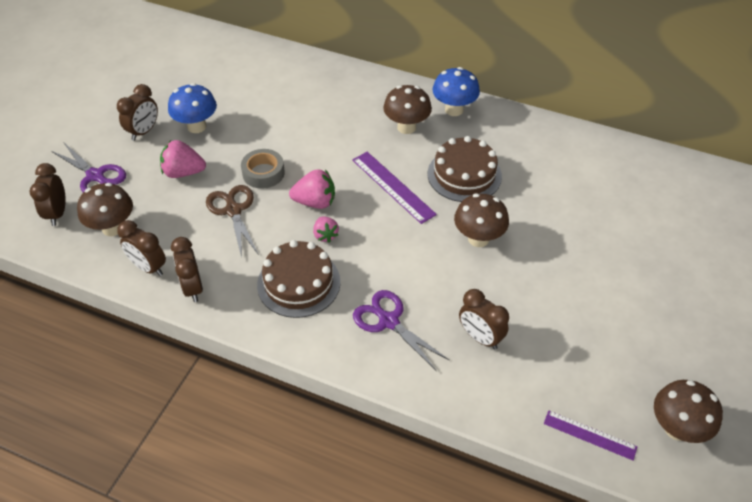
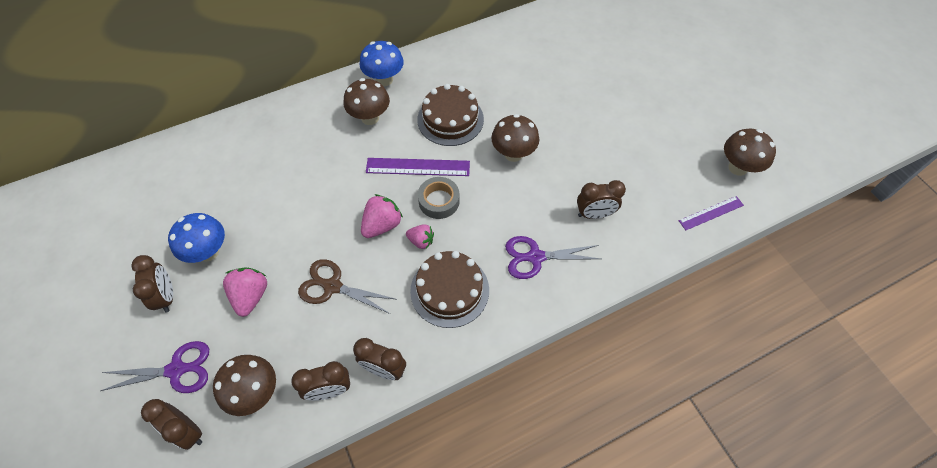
camera: 50 degrees left, 10 degrees up
(183, 172) = (251, 296): pink strawberry -> pink strawberry turned 135 degrees clockwise
(263, 173) = (315, 239): grey tape -> grey tape (439, 201)

